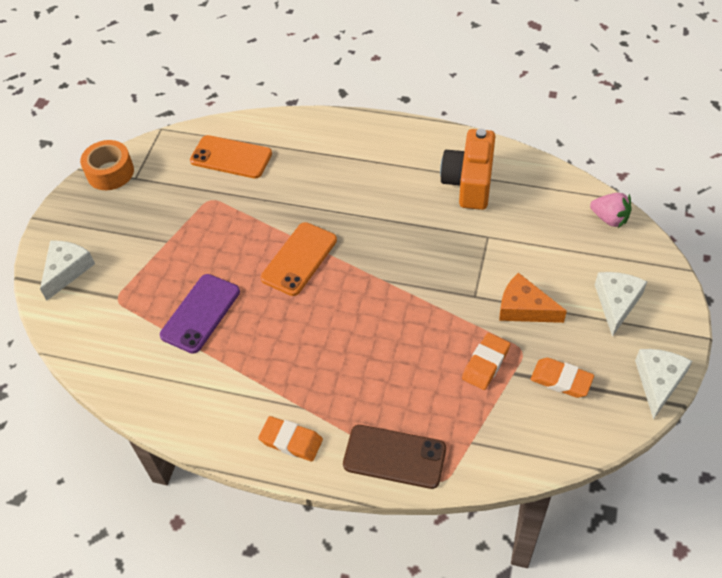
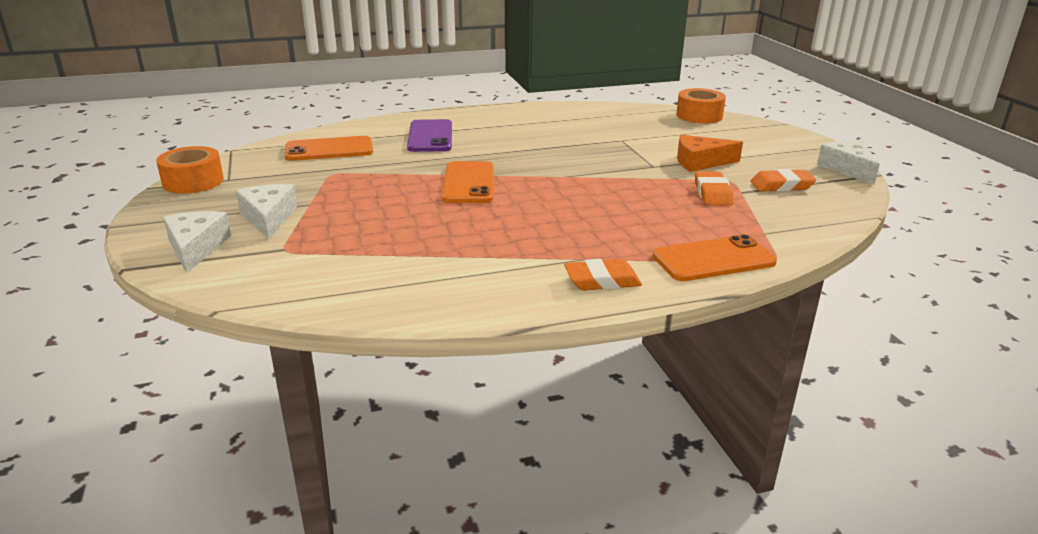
camera: 35 degrees left, 25 degrees down
(200, 313) = (400, 234): purple phone -> purple phone (430, 136)
(394, 457) = (713, 259): brown phone -> orange phone
(469, 182) = (570, 122): orange camera -> none
(609, 218) = (699, 116): pink strawberry -> orange tape
(617, 303) = (762, 145): white cheese -> white cheese (268, 218)

